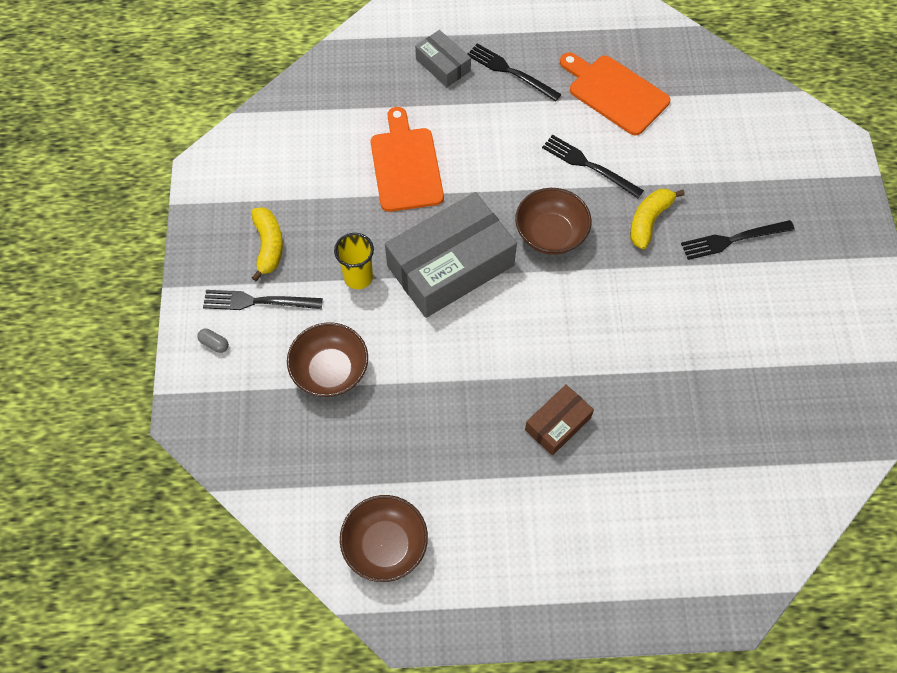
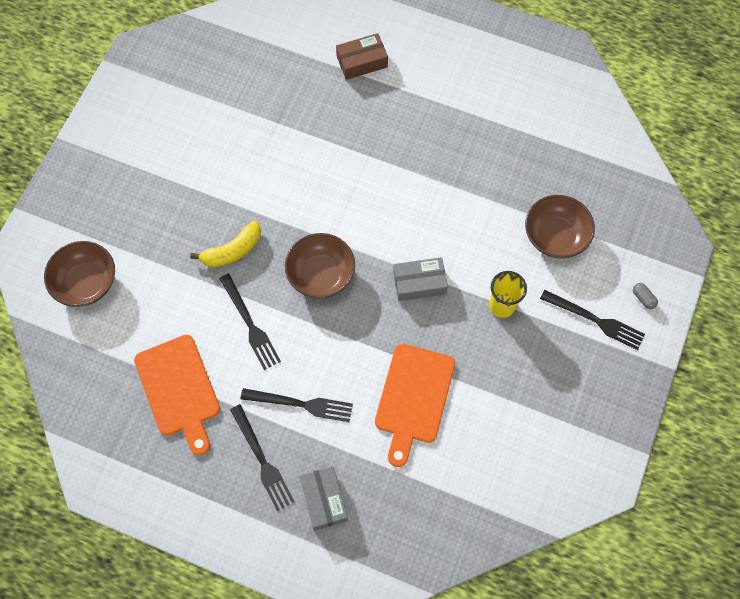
camera: 155 degrees left, 5 degrees up
(268, 246) = (569, 369): yellow banana -> none
(385, 545) = (561, 100): brown bowl -> brown bowl (86, 282)
(450, 266) = (419, 283): grey box -> grey box, size x0.50
(558, 424) = (400, 127): brown box -> brown box (362, 62)
(733, 240) = (176, 205): black fork -> black fork (301, 404)

